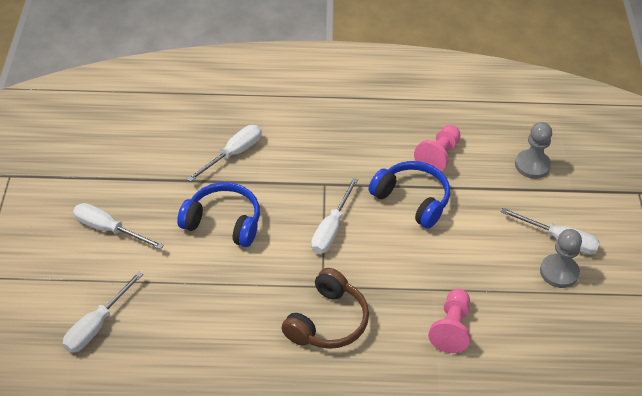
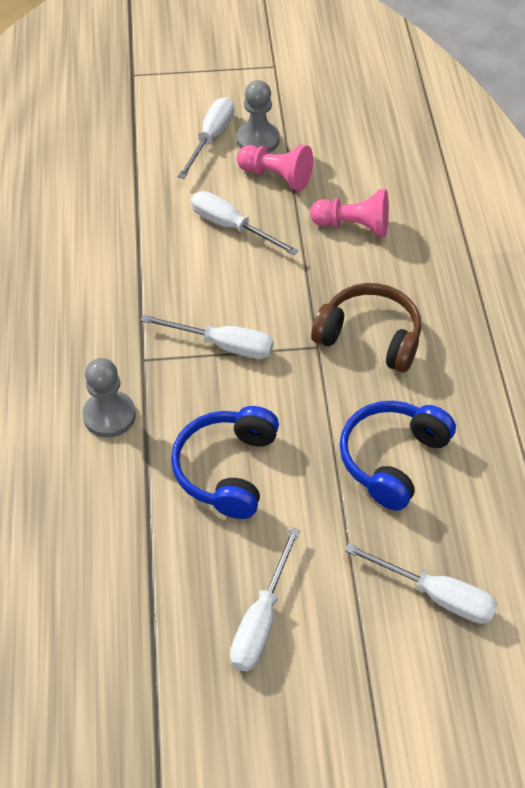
camera: 95 degrees left, 5 degrees up
(233, 154) = (90, 476): white screwdriver -> white screwdriver (231, 226)
(412, 200) = (163, 266): blue headphones -> blue headphones (392, 459)
(438, 156) = (84, 243): pink pawn -> pink pawn (276, 176)
(532, 165) = (95, 157): grey pawn -> grey pawn (109, 415)

